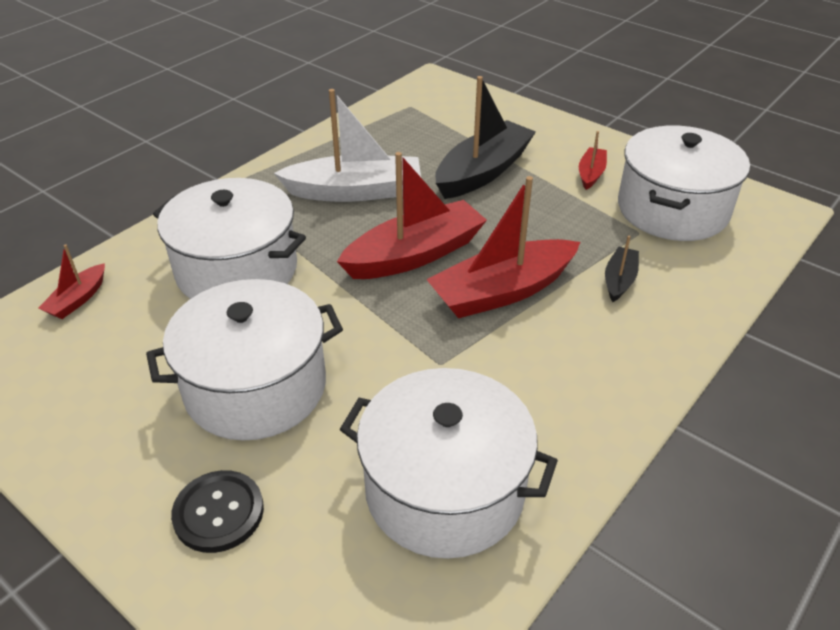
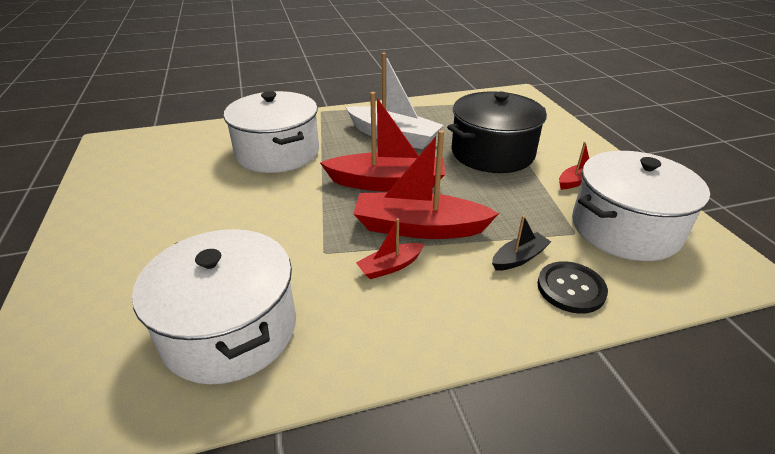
camera: 35 degrees right, 5 degrees down
(78, 299) = (189, 137): red boat -> red boat (390, 266)
(218, 512) = (107, 270): black button -> black button (571, 288)
(255, 387) = (209, 215): white pot -> none
(483, 172) = (492, 153): black boat -> black pot

